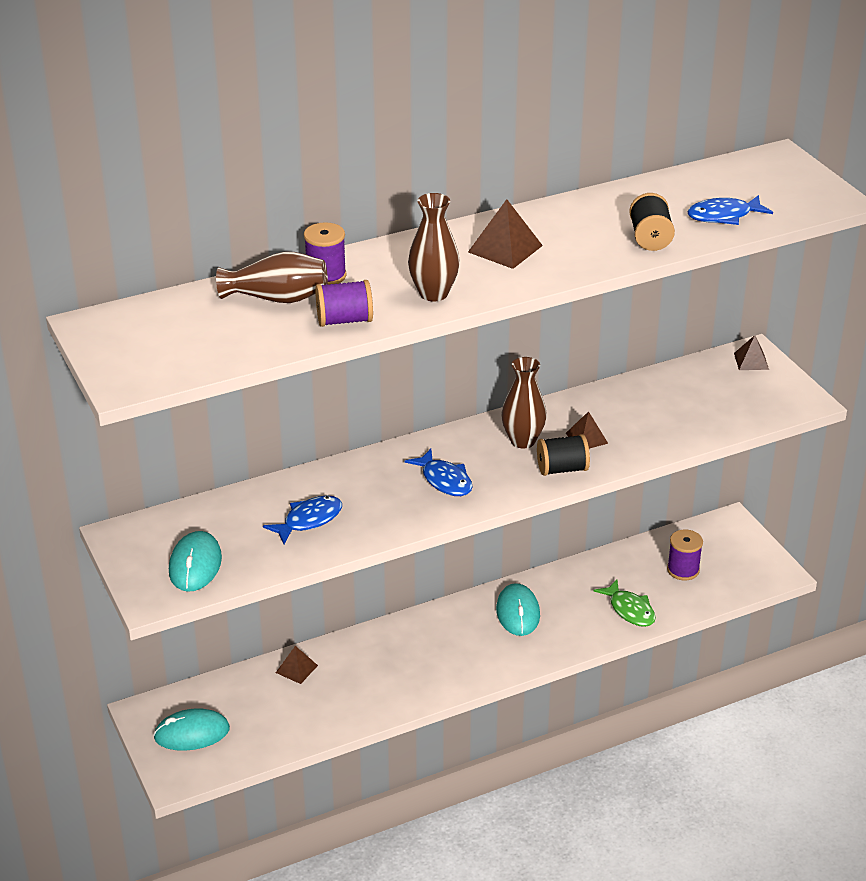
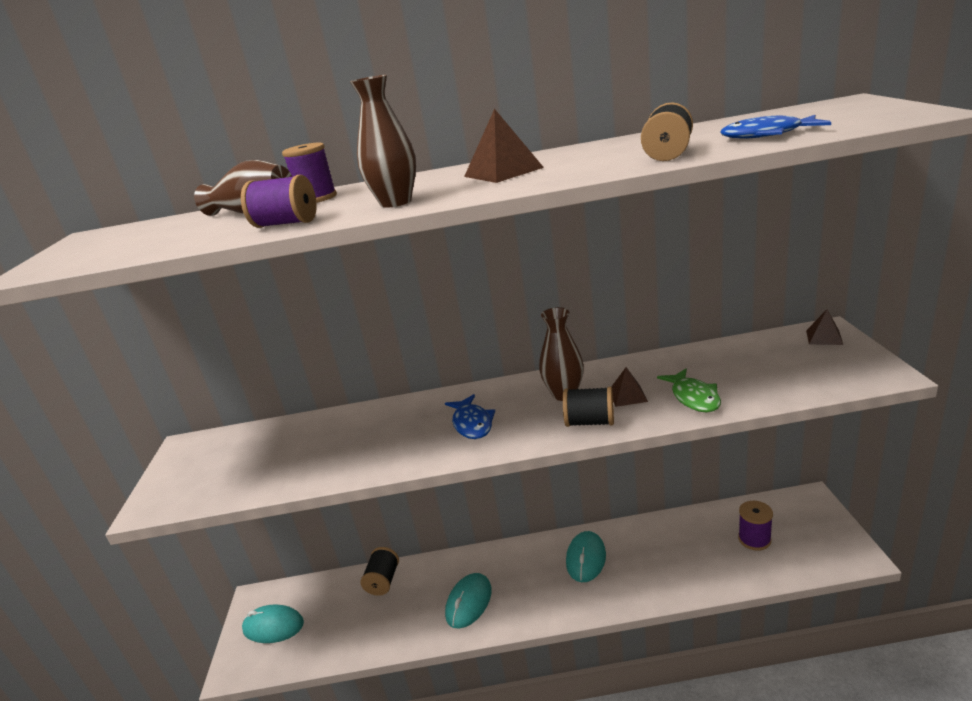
camera: 25 degrees right, 10 degrees down
(195, 565) = (211, 479): turquoise mouse -> turquoise mouse (469, 602)
(296, 669) = (383, 581): brown pyramid -> black spool
(309, 520) = (332, 448): blue fish -> none
(629, 610) = (692, 572): green fish -> green fish (693, 397)

